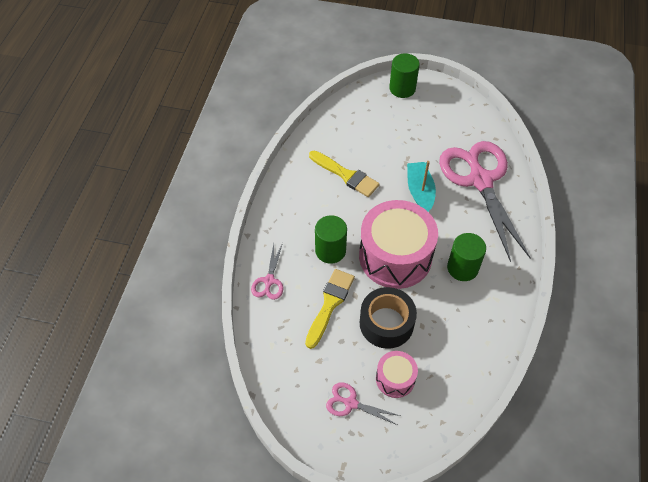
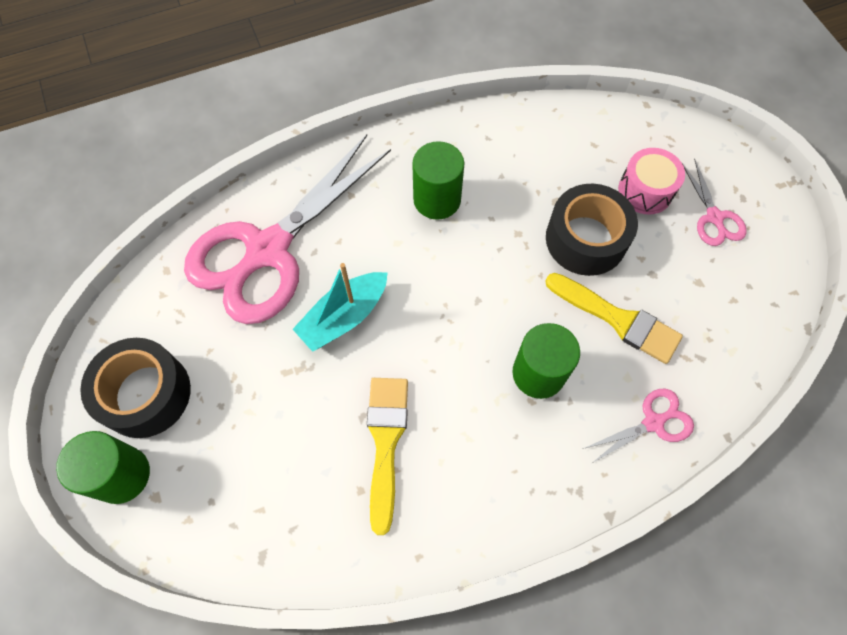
camera: 125 degrees left, 10 degrees up
(330, 304) = (618, 319): yellow brush -> yellow brush turned 135 degrees counterclockwise
(395, 256) = (481, 285): pink drum -> none
(434, 108) = (145, 394): none -> black tape

